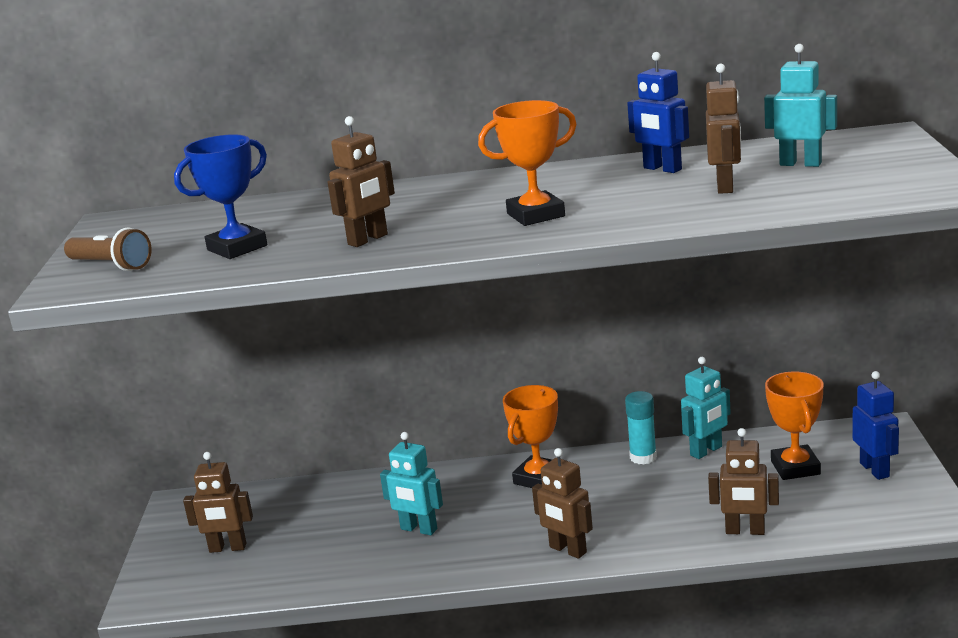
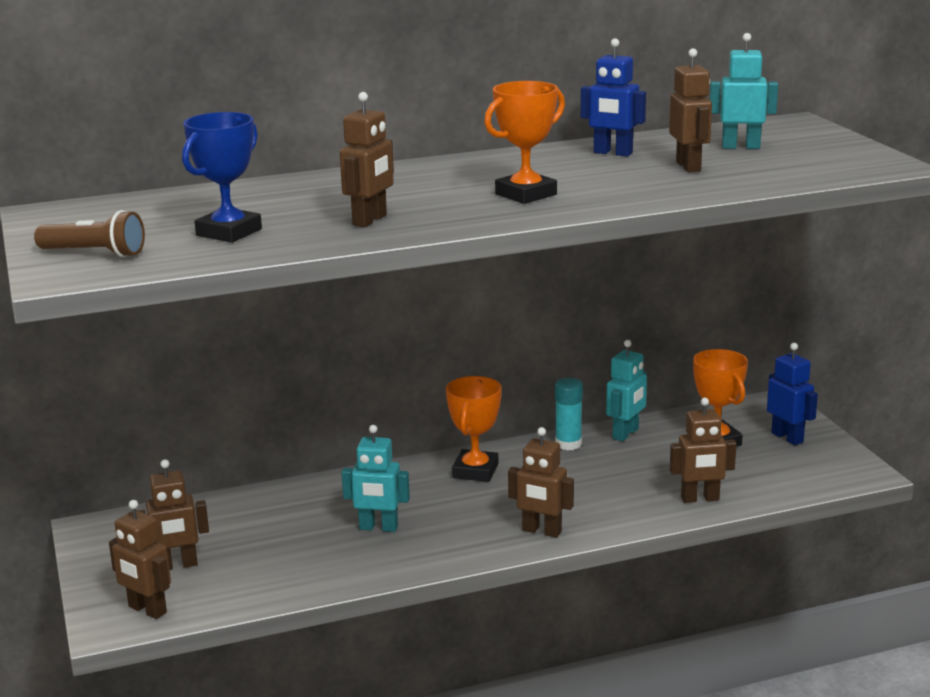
camera: 20 degrees left, 0 degrees up
(180, 589) = (147, 610): none -> brown robot

